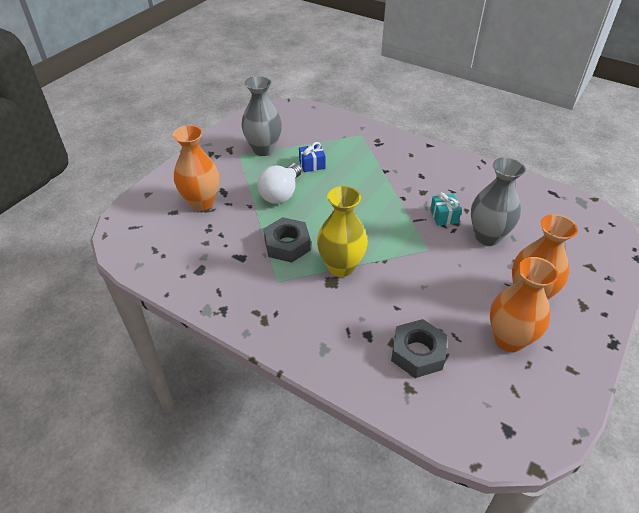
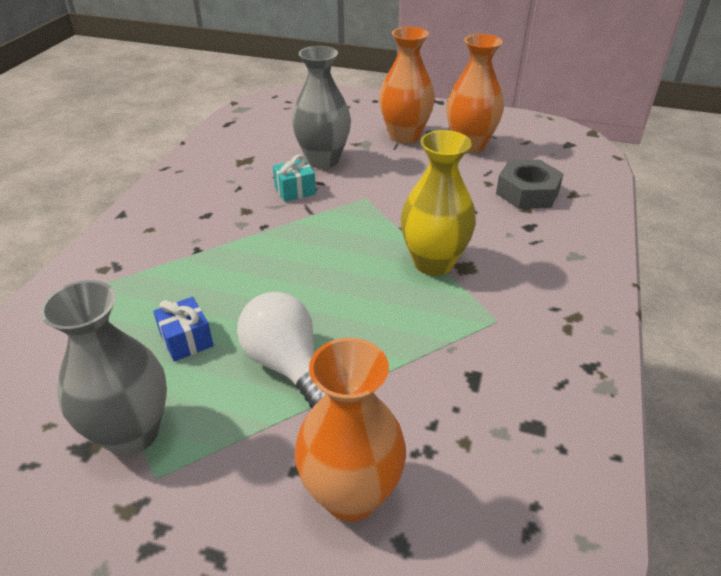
camera: 105 degrees left, 5 degrees down
(281, 194) = (287, 365): white light bulb -> white light bulb turned 135 degrees counterclockwise
(287, 245) = (417, 326): grey nut -> none

